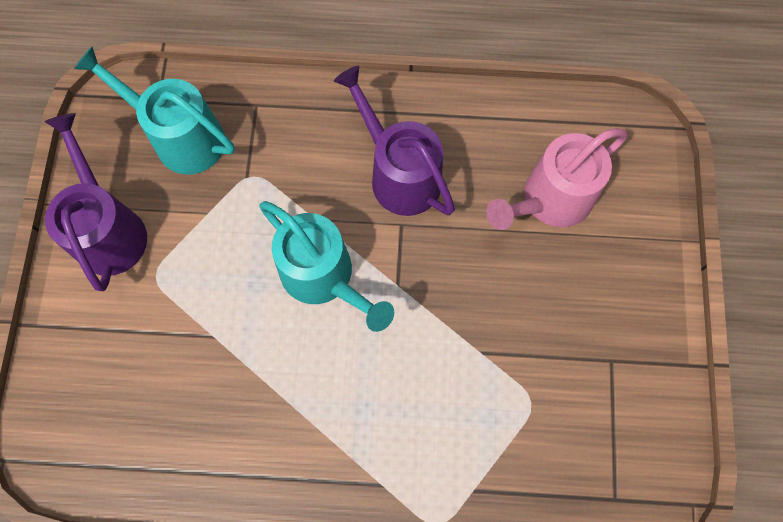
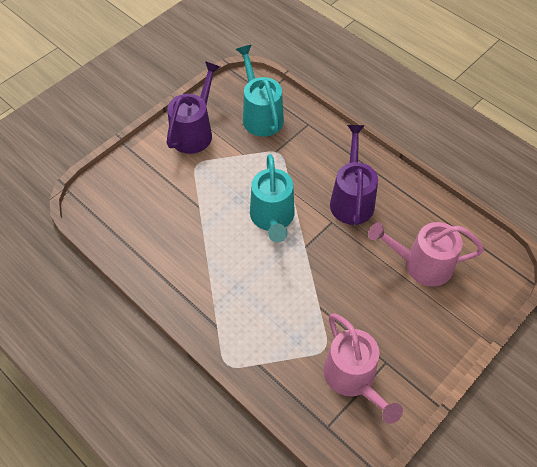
camera: 40 degrees right, 15 degrees down
(594, 414) = (353, 379): none -> pink watering can

